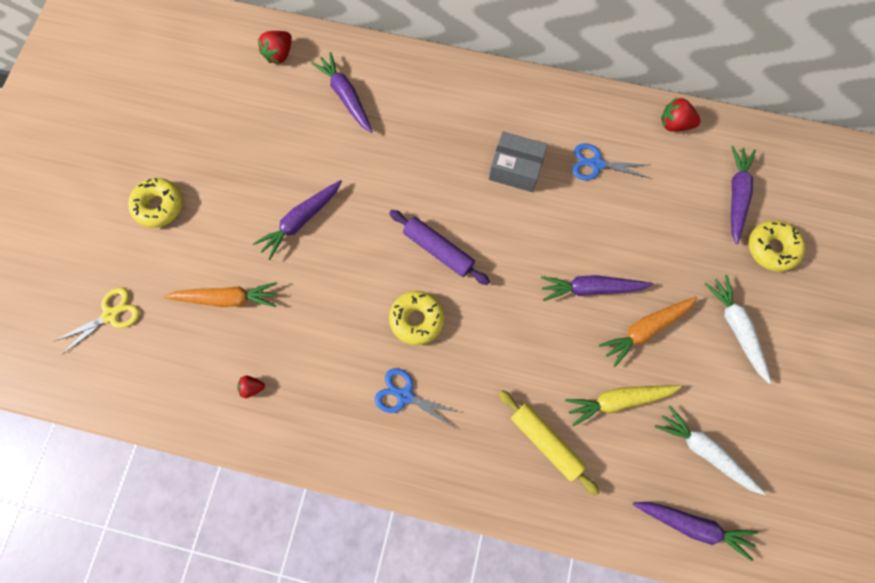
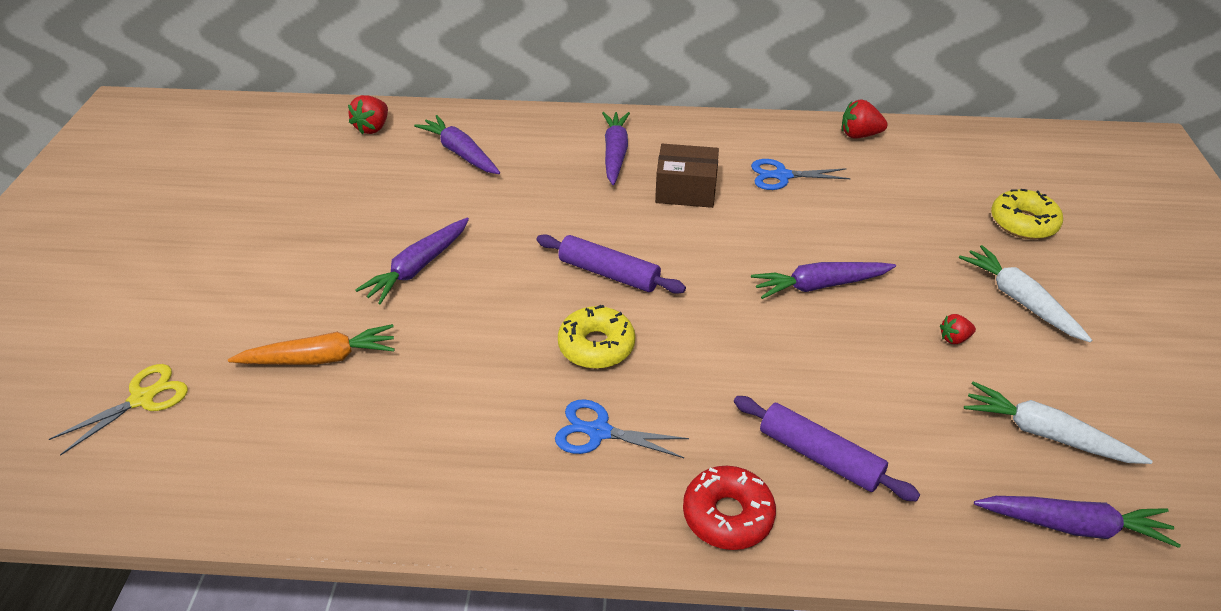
camera: 10 degrees left, 30 degrees down
(159, 206) = (219, 275): yellow donut -> none
(252, 387) = (366, 454): red strawberry -> red strawberry (954, 338)
(474, 476) = (727, 515): none -> red donut
(515, 169) = (686, 190): grey box -> brown box
(545, 441) = (819, 456): yellow rolling pin -> purple rolling pin
(618, 400) = (902, 394): yellow carrot -> none
(645, 329) = (906, 316): orange carrot -> none
(736, 196) = (958, 183): purple carrot -> purple carrot (615, 153)

